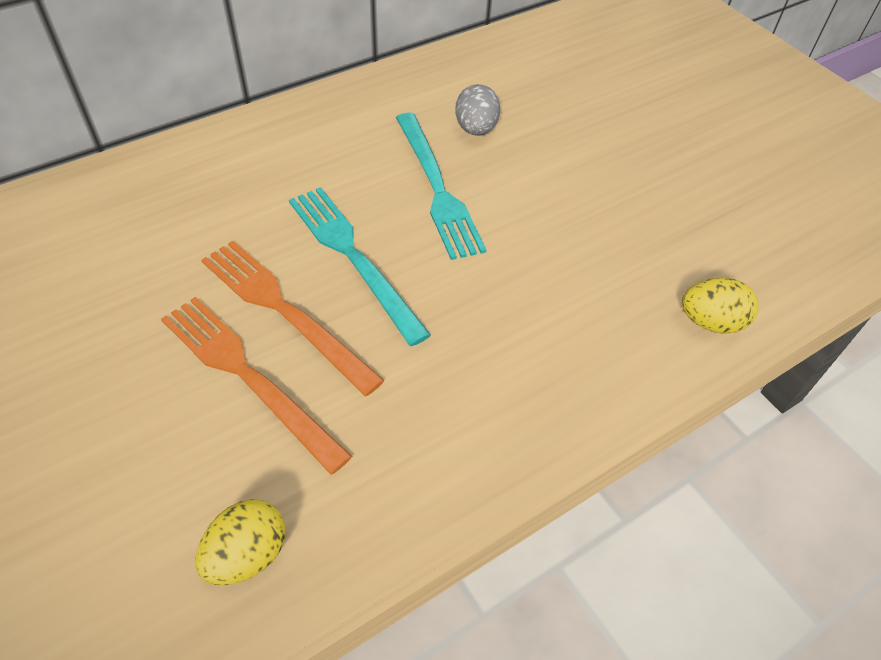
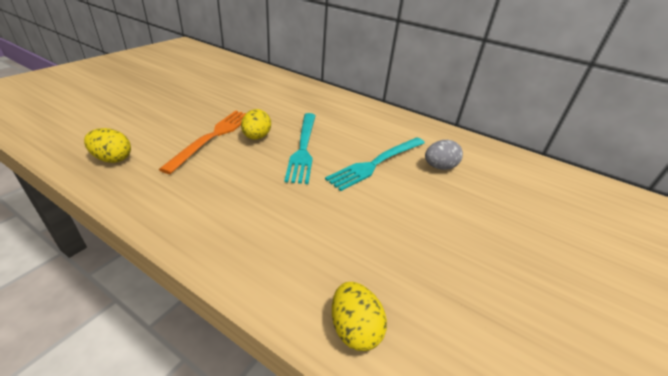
camera: 65 degrees right, 15 degrees down
(284, 311) = (256, 137): orange fork -> yellow egg
(353, 257) = (303, 148): turquoise fork -> turquoise fork turned 150 degrees clockwise

